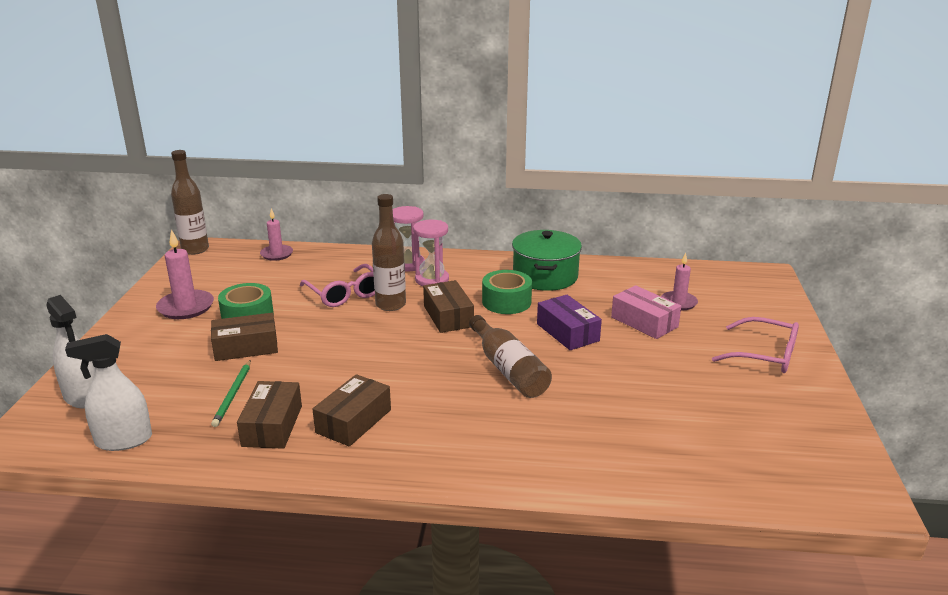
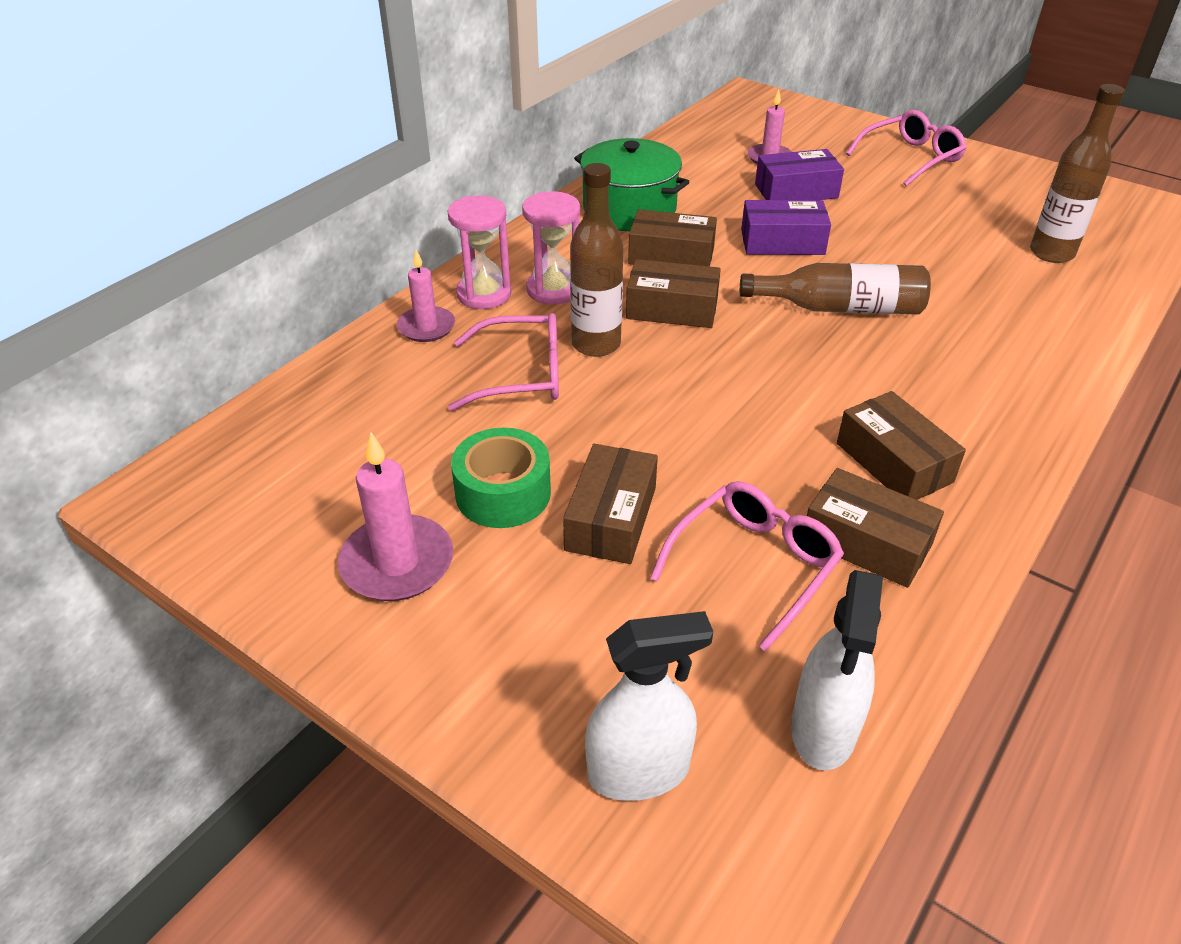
camera: 60 degrees left, 15 degrees up
(195, 250) = (154, 502): brown bottle -> brown bottle (1051, 253)
(233, 395) = (754, 565): green pencil -> pink glasses
(276, 254) = (298, 407): pink candle -> pink candle (426, 327)
(506, 302) = (671, 256): green tape -> brown box
(644, 322) = (796, 191): pink box -> purple box

